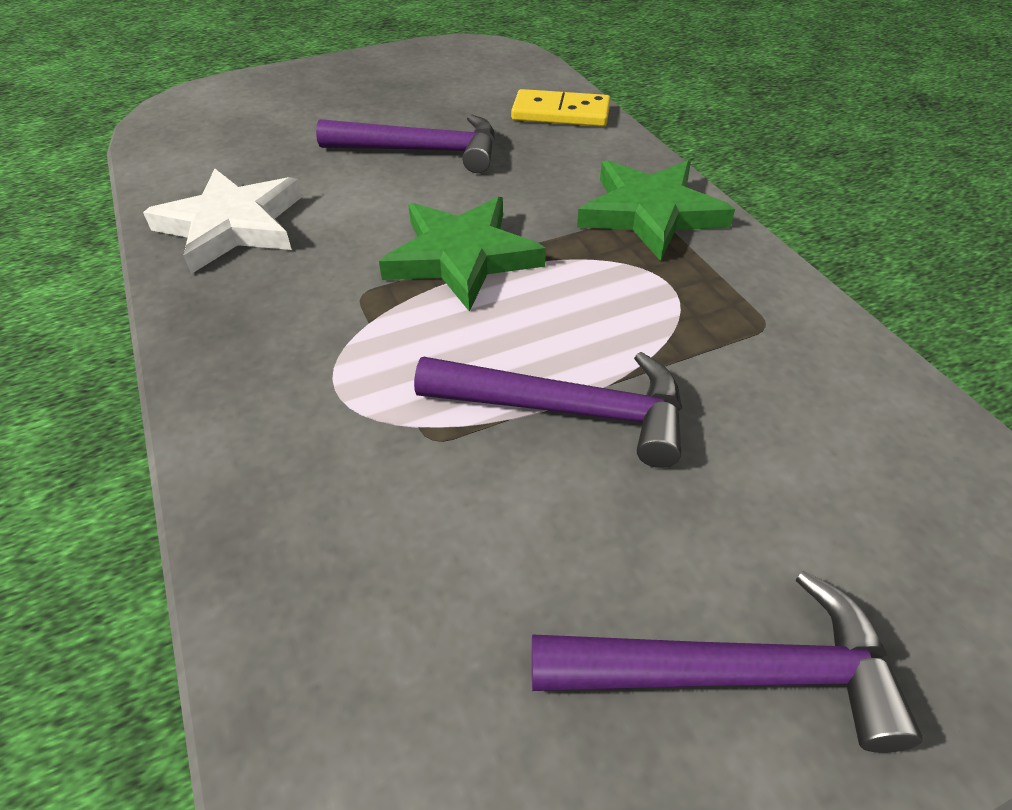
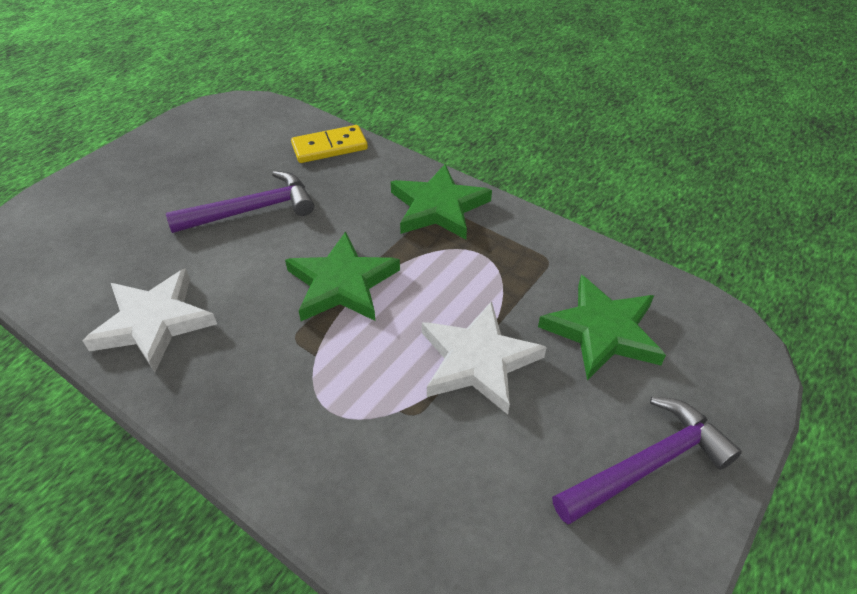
camera: 30 degrees left, 0 degrees up
(567, 410) = (478, 361): purple hammer -> white star
(788, 447) = (602, 331): none -> green star

